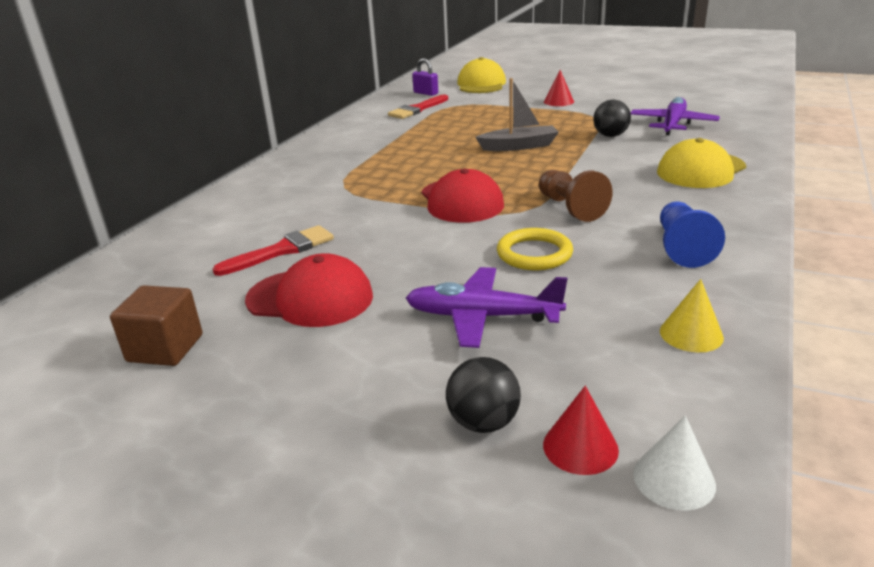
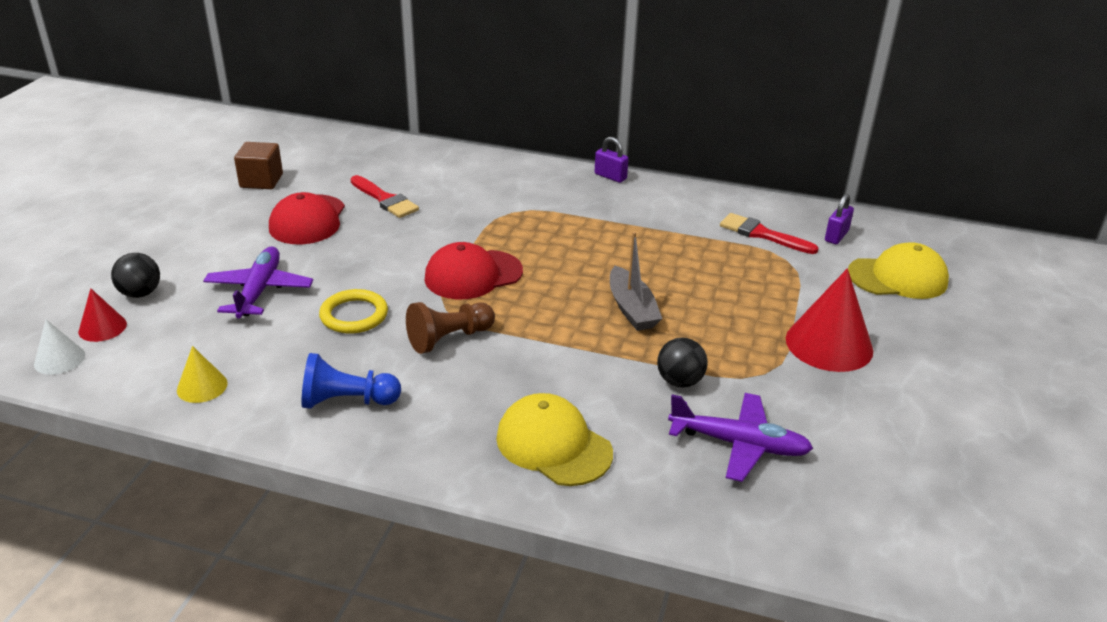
camera: 80 degrees right, 5 degrees up
(296, 150) = (610, 176): none -> purple padlock
(558, 101) = (829, 344): red cone -> red cone, size x1.91

